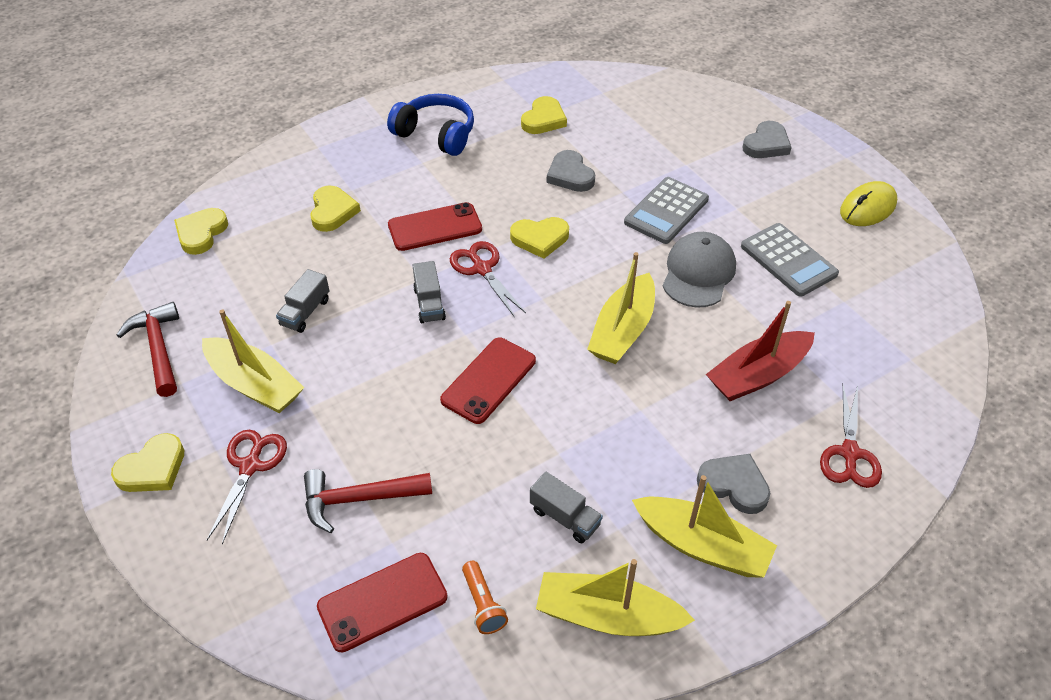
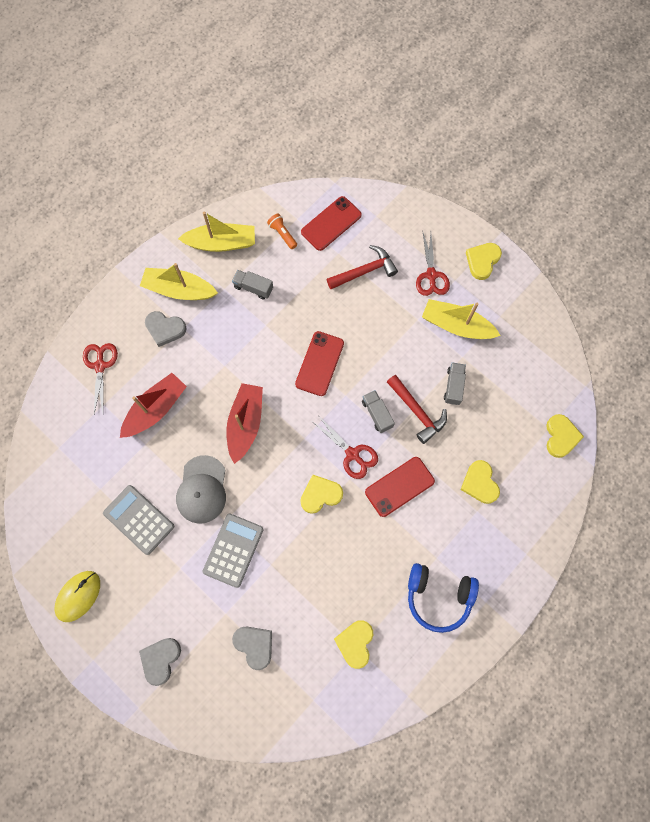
camera: 165 degrees right, 25 degrees up
(158, 348) = (528, 336): red hammer -> red hammer (417, 412)
(570, 175) = (315, 573): grey heart -> grey heart (254, 645)
(622, 330) = (245, 424): yellow boat -> red boat

